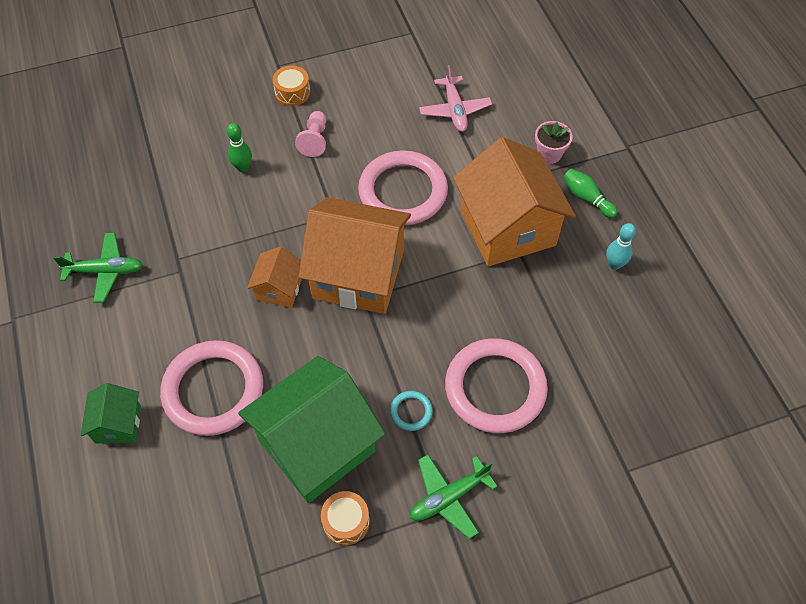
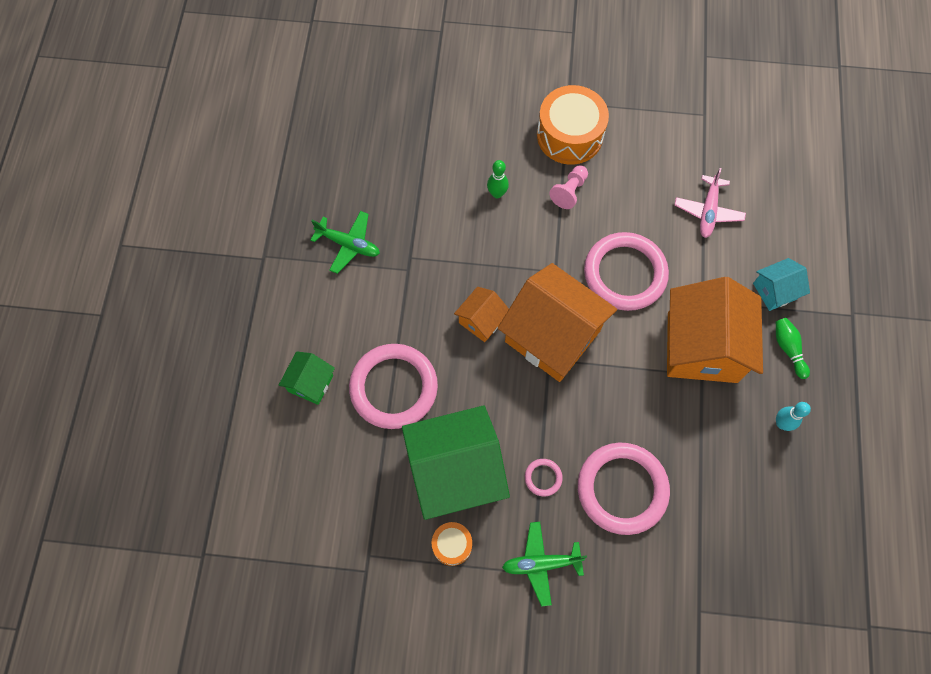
camera: 25 degrees right, 10 degrees up
(292, 92) = (569, 135): orange drum -> orange drum, size x1.98
(411, 412) = (543, 478): turquoise ring -> pink ring
(549, 154) = (775, 291): pink flower pot -> turquoise house

